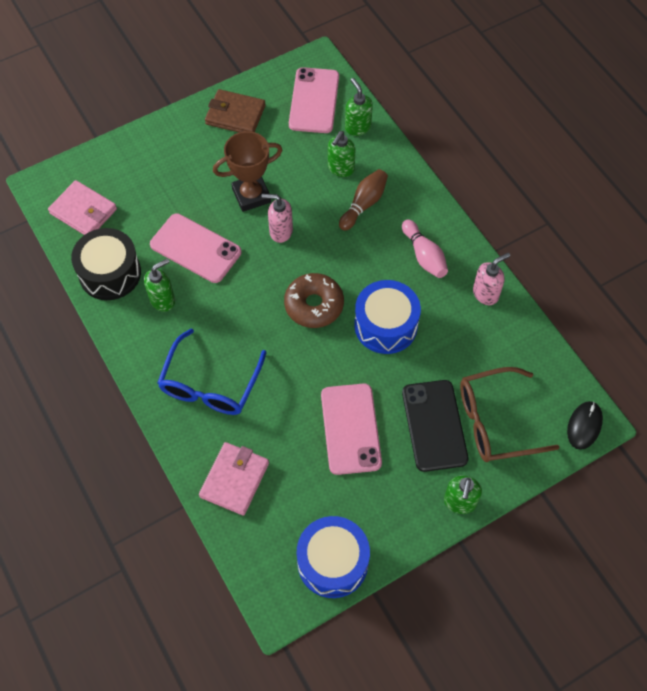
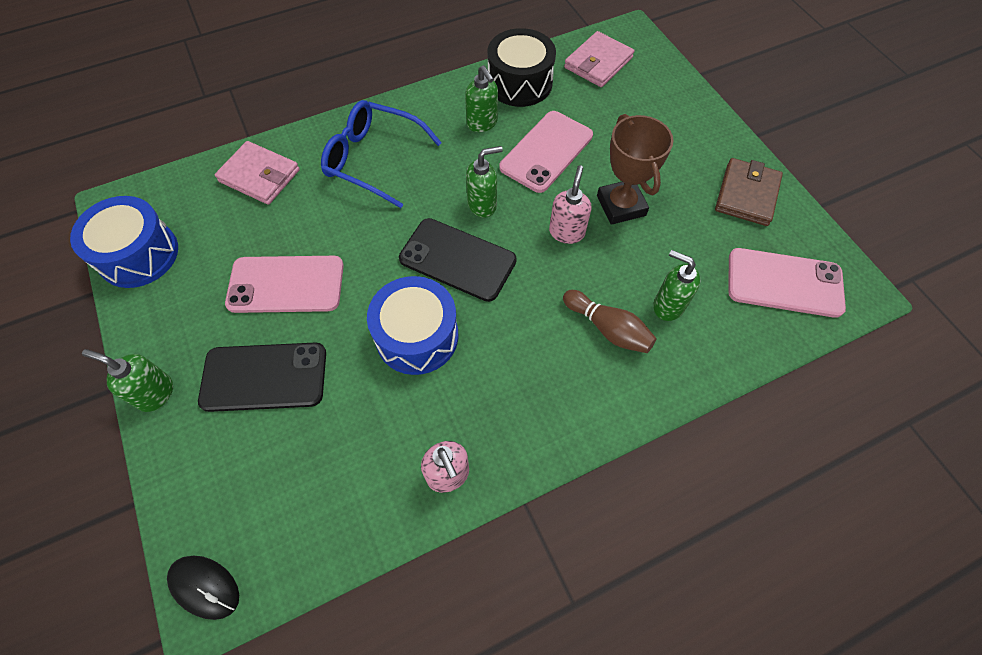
camera: 95 degrees right, 0 degrees up
(314, 305) = (457, 260): brown donut -> black phone
(357, 127) = (743, 333): green soap dispenser -> green soap dispenser (482, 205)
(424, 256) = (520, 396): pink bowling pin -> none
(495, 422) = (248, 455): brown glasses -> none

